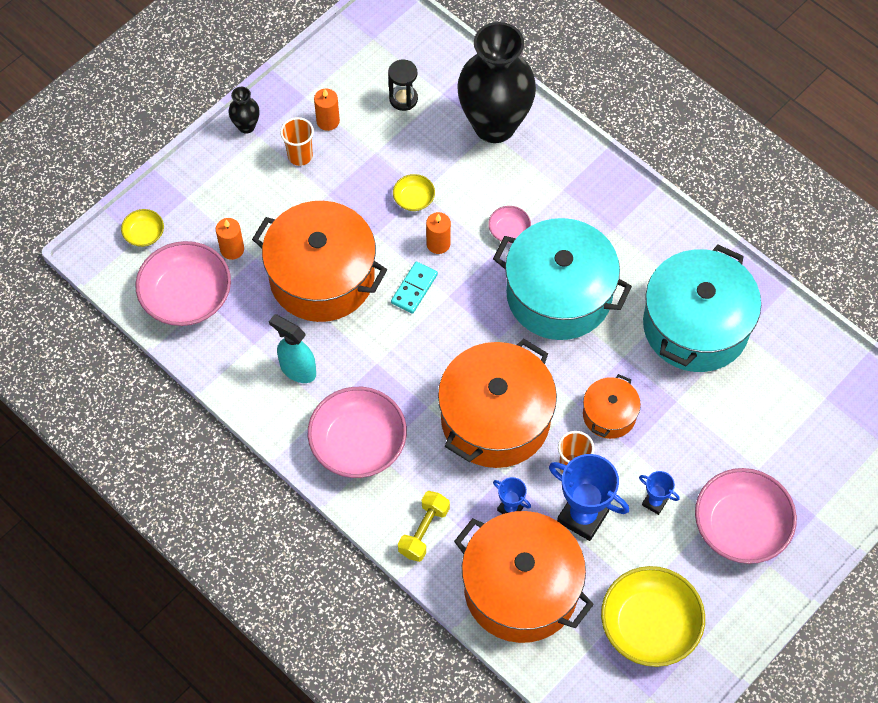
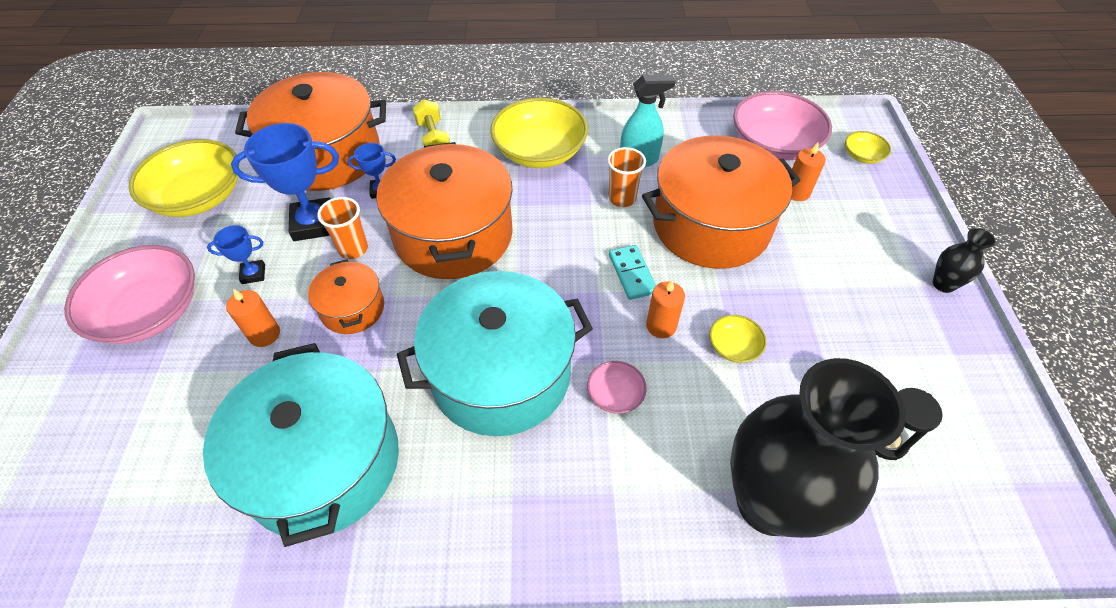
camera: 135 degrees right, 10 degrees down
(300, 156) = (869, 298): orange cup -> orange cup (622, 198)
(328, 121) = (902, 350): orange candle -> orange candle (264, 334)
(358, 443) = (539, 152): pink bowl -> yellow bowl

